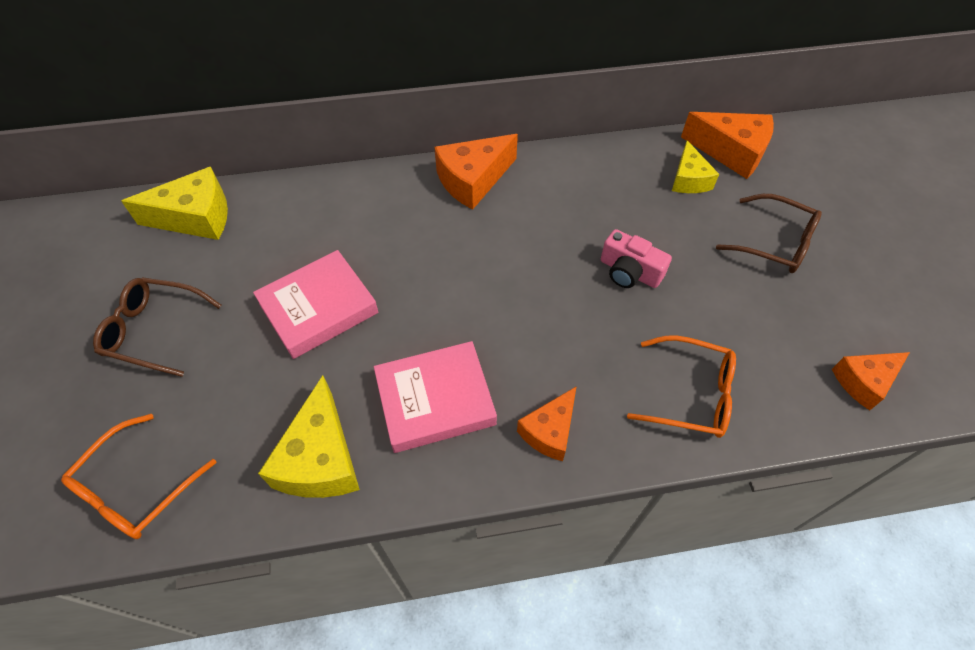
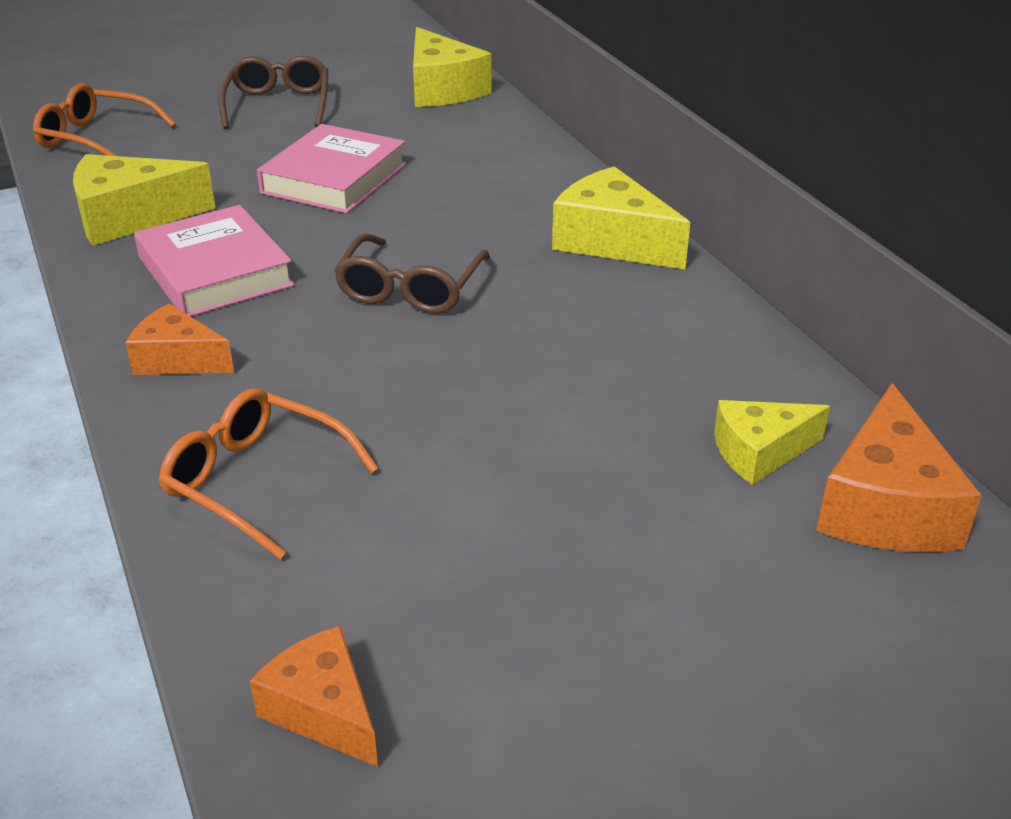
camera: 75 degrees right, 20 degrees down
(318, 308) = (334, 178): pink book -> pink book turned 75 degrees clockwise
(473, 180) = (612, 241): orange cheese -> yellow cheese
(629, 272) = (490, 401): pink camera -> none
(690, 394) = (257, 482): orange glasses -> orange glasses turned 120 degrees clockwise
(774, 242) = (647, 575): brown glasses -> brown glasses (411, 288)

